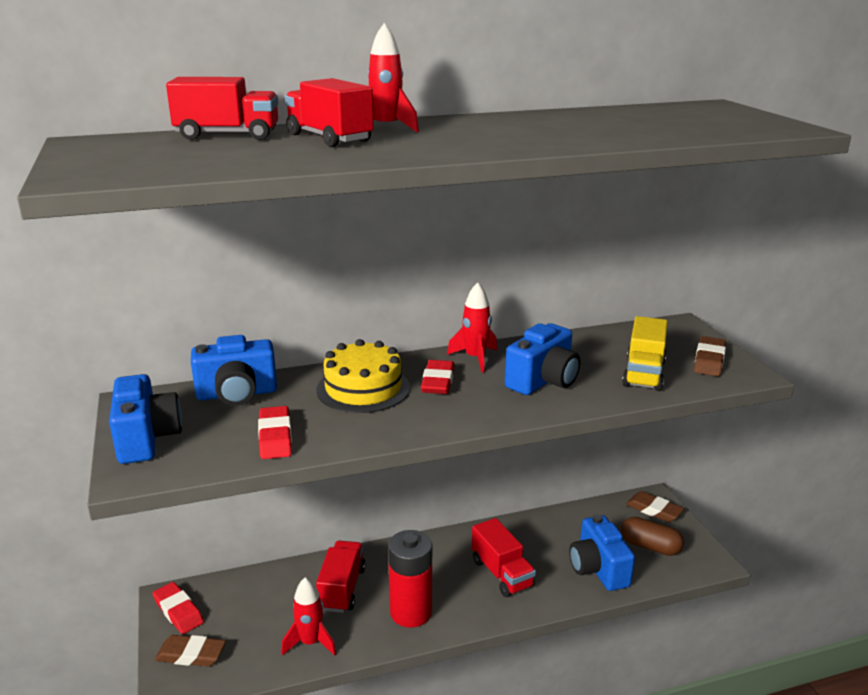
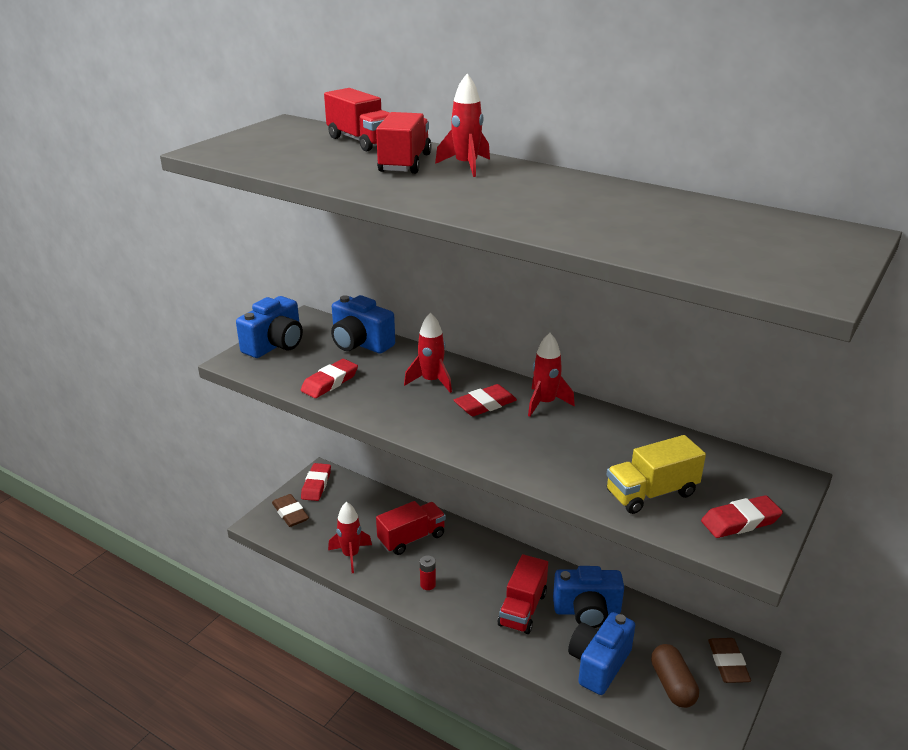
camera: 50 degrees right, 5 degrees up
(363, 388) = (431, 381): yellow cake -> red rocket
(411, 612) = (428, 584): red battery -> red battery, size x0.42
(543, 381) = (557, 449): blue camera -> blue camera (587, 611)
(709, 360) = (740, 521): brown eraser -> red eraser

